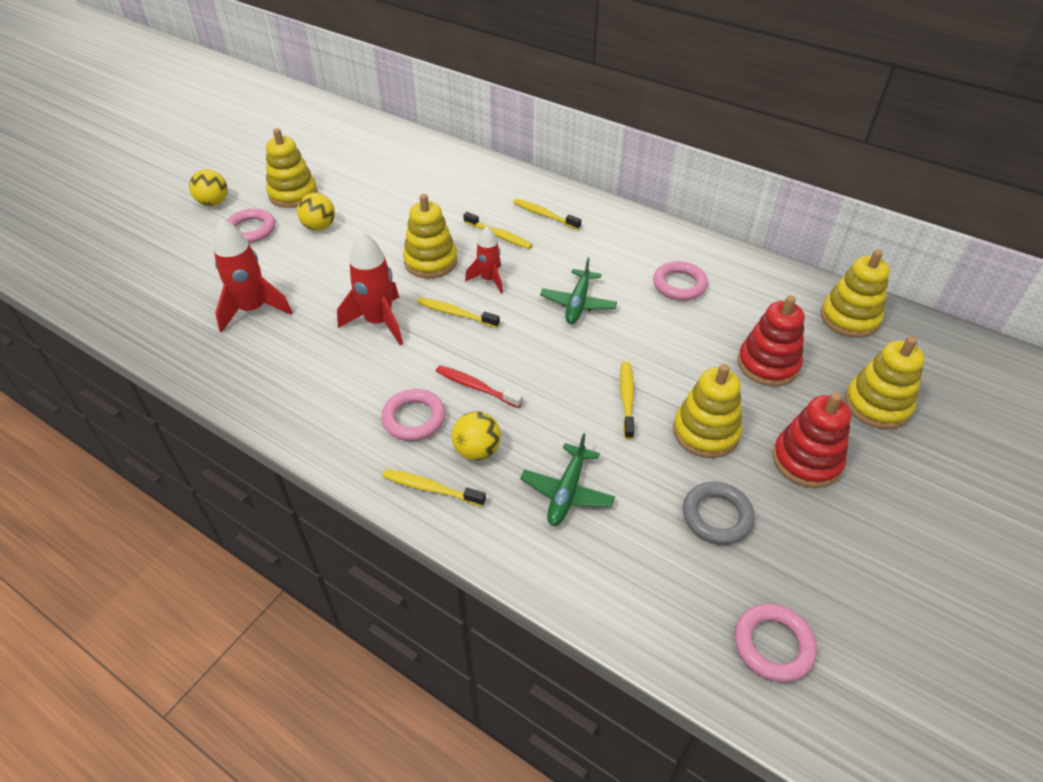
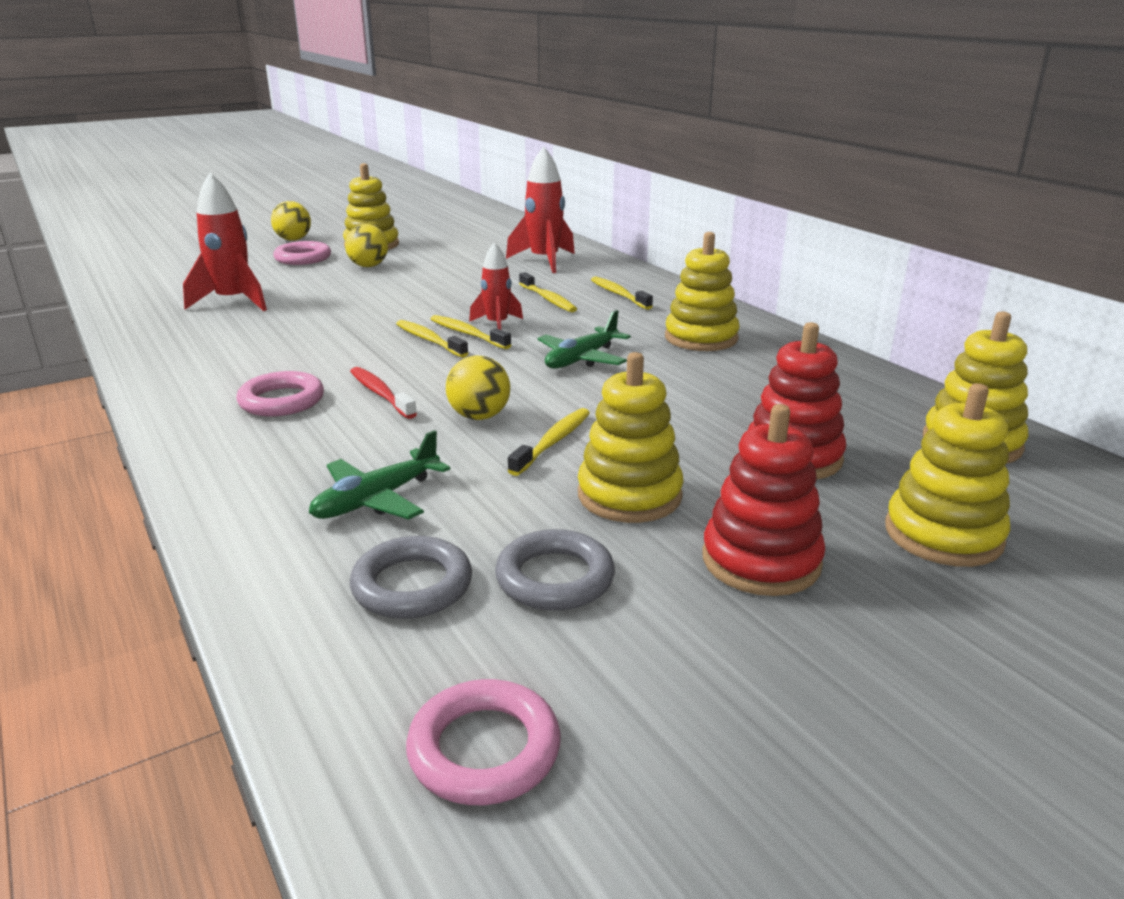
camera: 25 degrees right, 20 degrees down
(379, 322) = (340, 331): red rocket -> red rocket (544, 261)
(430, 261) = (450, 303): yellow stacking toy -> yellow stacking toy (701, 338)
(431, 488) = (225, 455): yellow toothbrush -> yellow toothbrush (467, 334)
(477, 450) = (316, 440): yellow ball -> yellow ball (479, 416)
(648, 553) = (412, 585): none -> grey ring
(679, 284) = (733, 369): pink ring -> none

